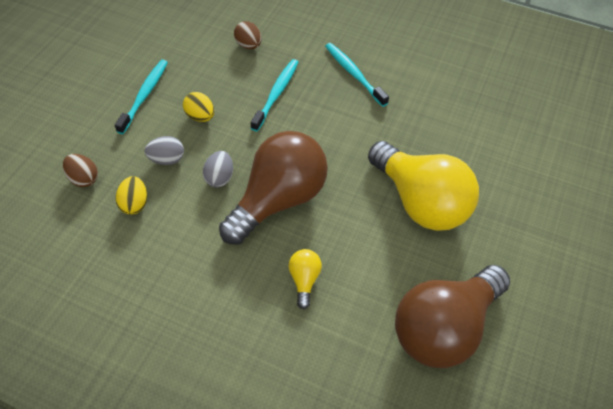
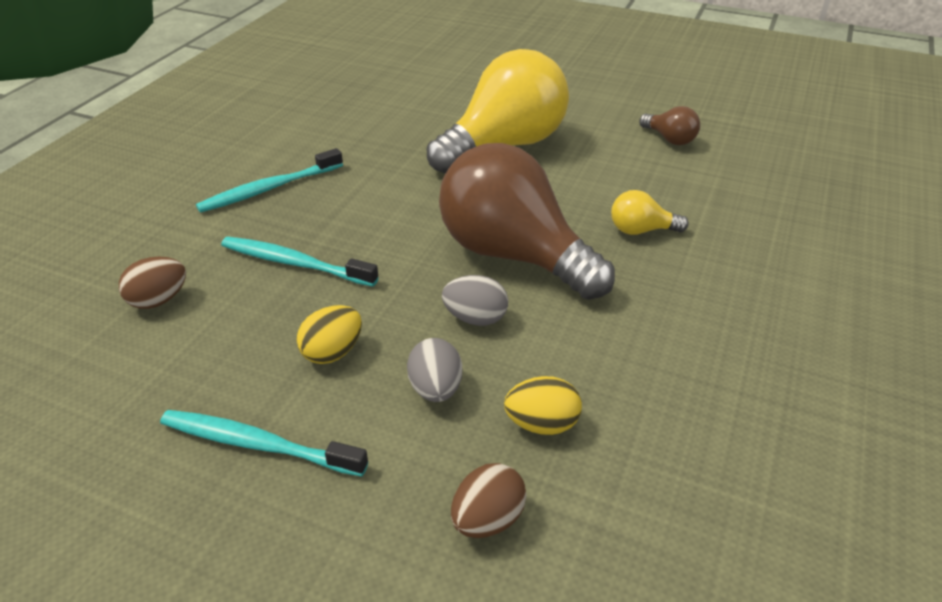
camera: 90 degrees left, 15 degrees down
(444, 328) = (669, 139): brown light bulb -> brown light bulb, size x0.42

